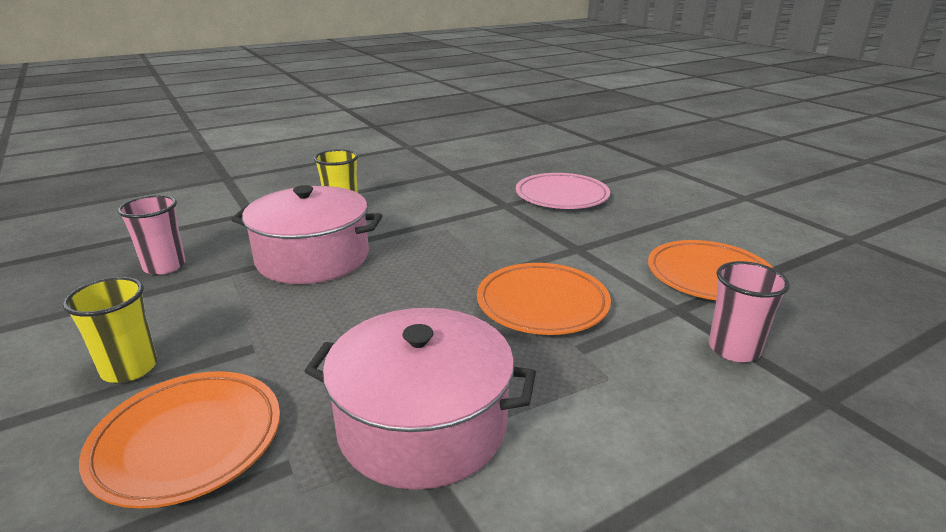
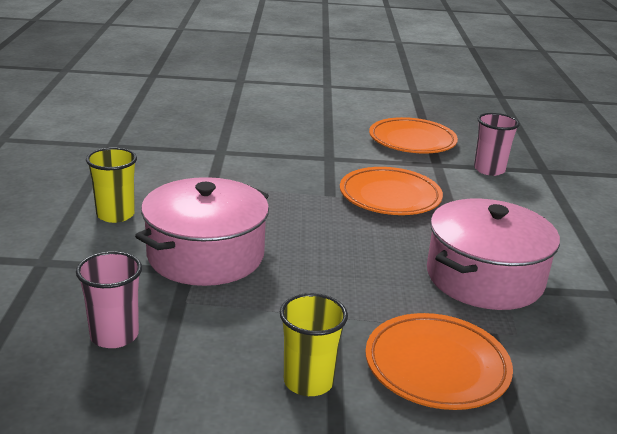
camera: 60 degrees left, 0 degrees up
(561, 196) = (238, 129): pink plate -> none

